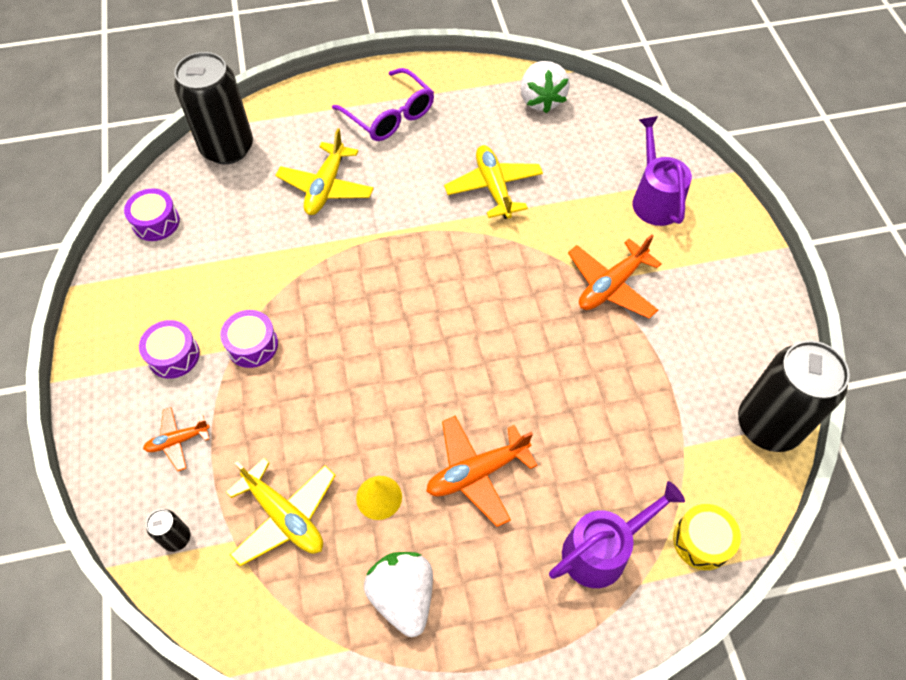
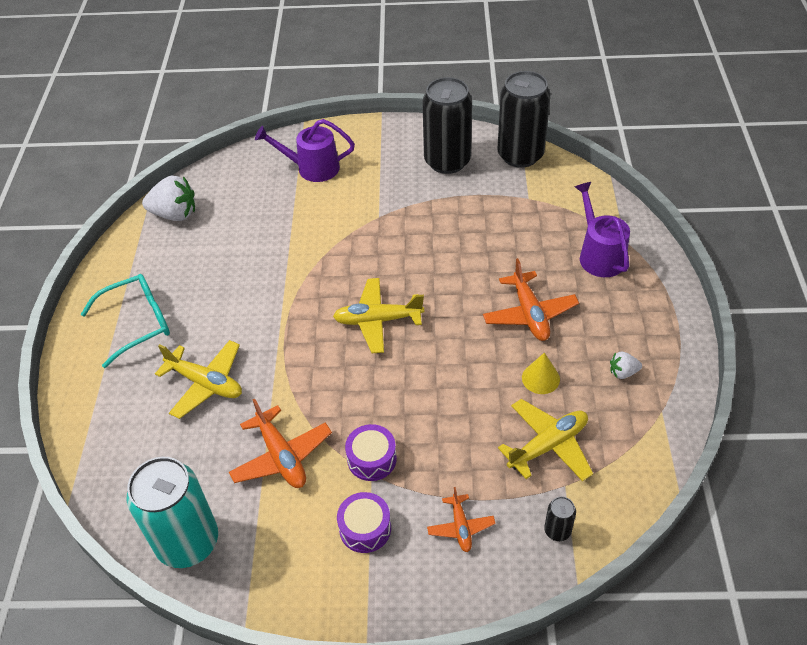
camera: 75 degrees left, 10 degrees down
(156, 222) = (188, 542): purple drum -> turquoise can
(227, 148) = (112, 467): black can -> black can (447, 161)
(390, 115) = (138, 323): purple glasses -> turquoise glasses
(403, 596) = (623, 372): white strawberry -> white strawberry, size x0.51
(493, 187) = (259, 261): yellow plane -> yellow plane (378, 320)
(611, 286) = (385, 208): orange plane -> orange plane (281, 456)
(702, 541) = (598, 205): yellow drum -> none

